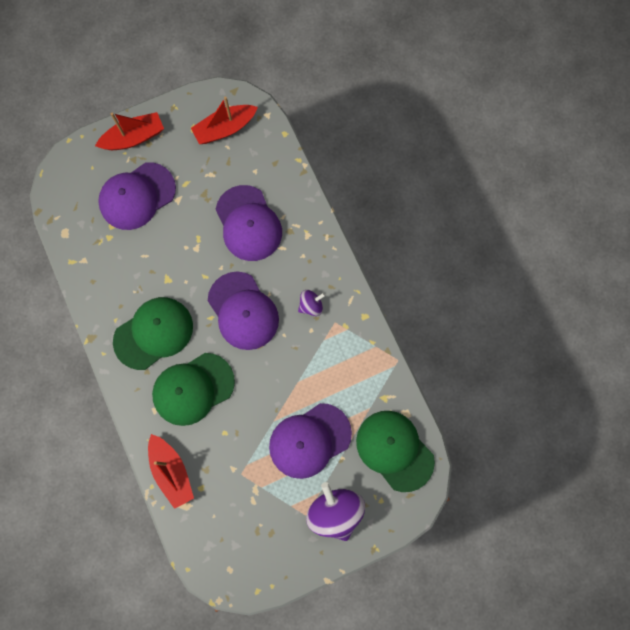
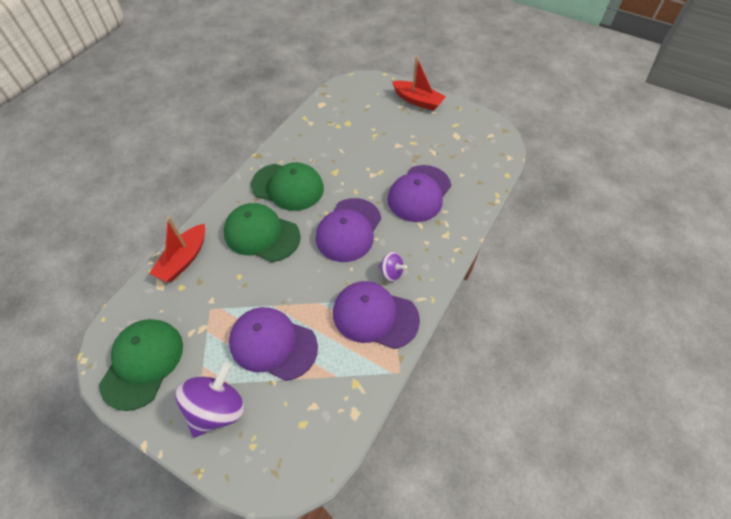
camera: 55 degrees right, 20 degrees down
(137, 196) = (379, 124): purple cap -> purple cap (375, 316)
(225, 128) = (474, 141): red boat -> none
(394, 450) = (311, 426): green cap -> green cap (143, 363)

